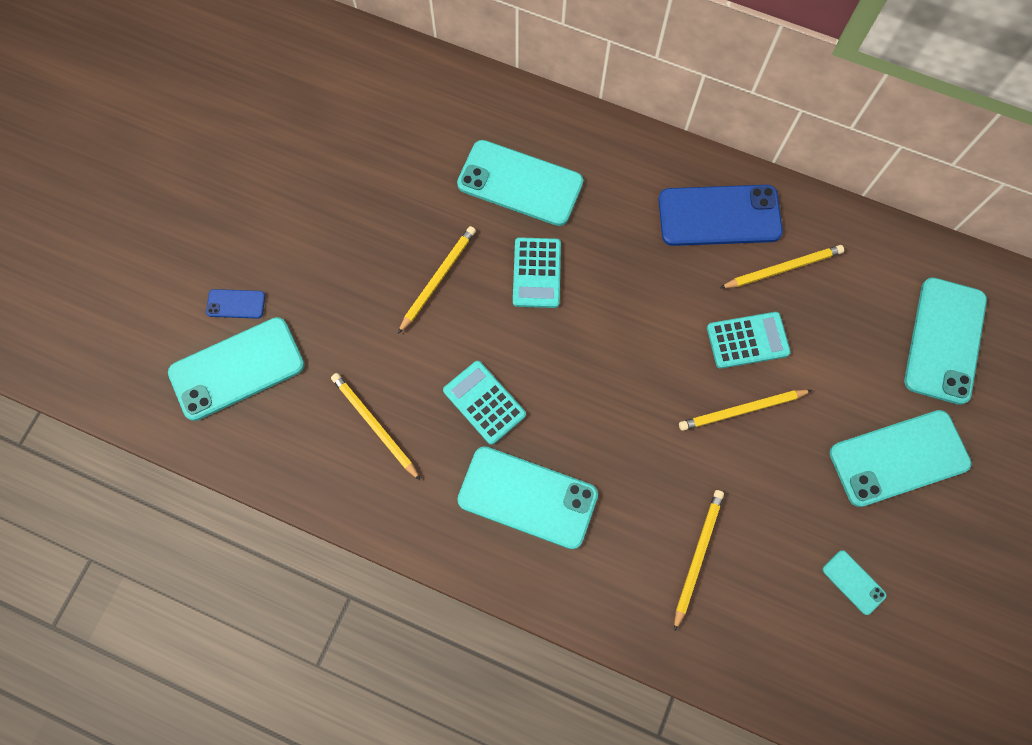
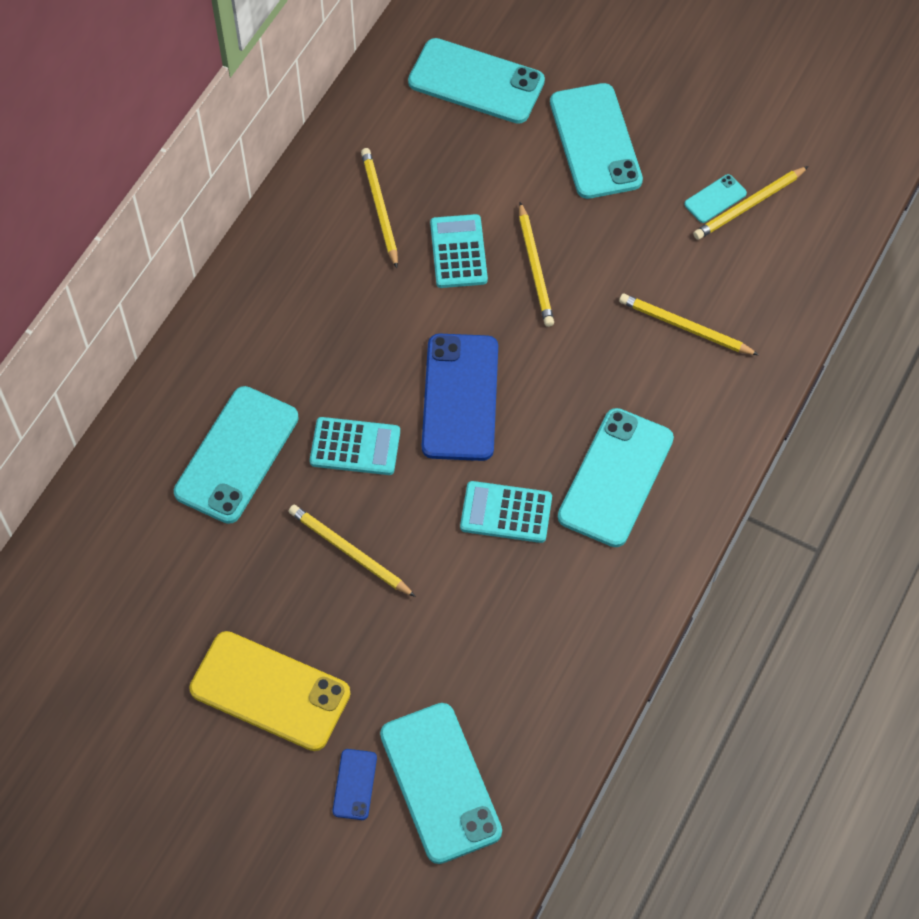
camera: 85 degrees left, 10 degrees down
(313, 233) = (270, 691): none -> yellow phone
(374, 425) = (523, 629): yellow pencil -> yellow pencil (749, 205)
(484, 402) = (506, 513): turquoise calculator -> turquoise calculator turned 45 degrees clockwise
(719, 216) = (309, 258): blue phone -> blue phone (460, 397)

